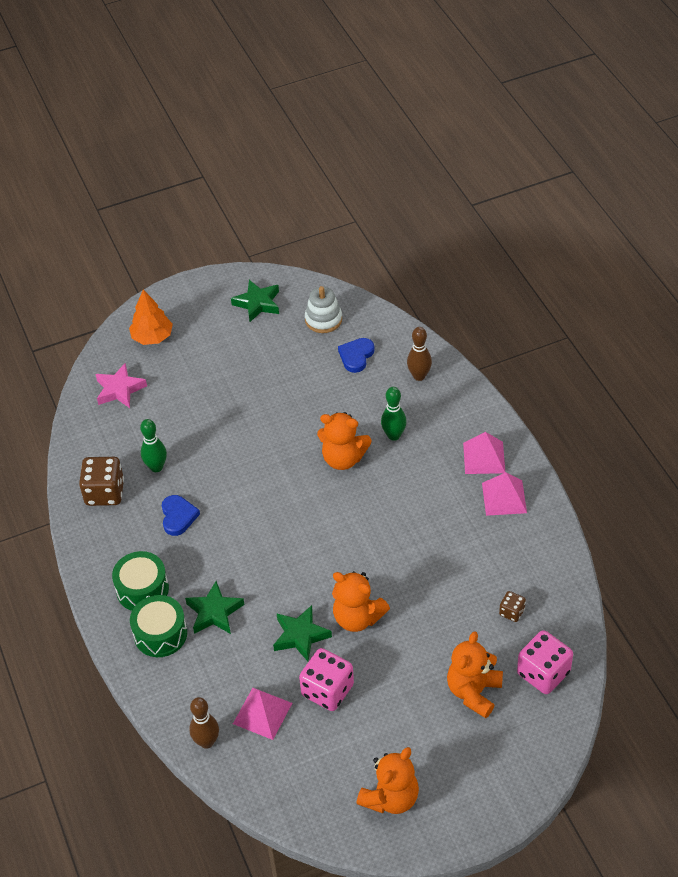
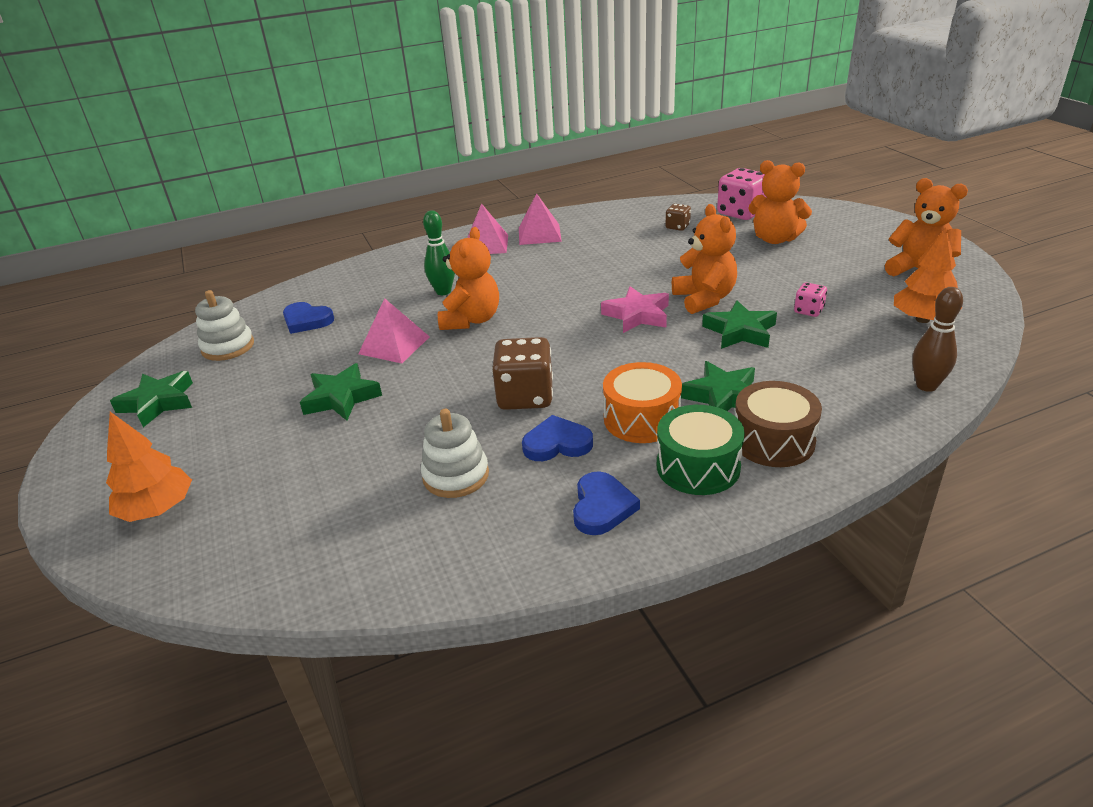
camera: 90 degrees left, 15 degrees down
(104, 493) = (502, 532): brown dice -> brown dice (525, 396)
(116, 539) = (602, 507): none -> blue heart
(120, 389) = (265, 539): pink star -> pink star (637, 315)
(156, 467) = (456, 475): green bowling pin -> white stacking toy
(160, 634) = (773, 441): green drum -> brown drum
(196, 563) = (641, 419): none -> orange drum
(247, 397) = (341, 398): none -> green star
(262, 713) = (861, 349): pink pyramid -> pink pyramid (394, 345)
(302, 770) = (922, 319): none -> orange tree
(327, 690) = (808, 310): pink dice -> pink dice, size x0.52
(357, 617) = (704, 299): orange teddy bear -> orange teddy bear turned 45 degrees counterclockwise
(419, 376) = (358, 281): brown bowling pin -> none

